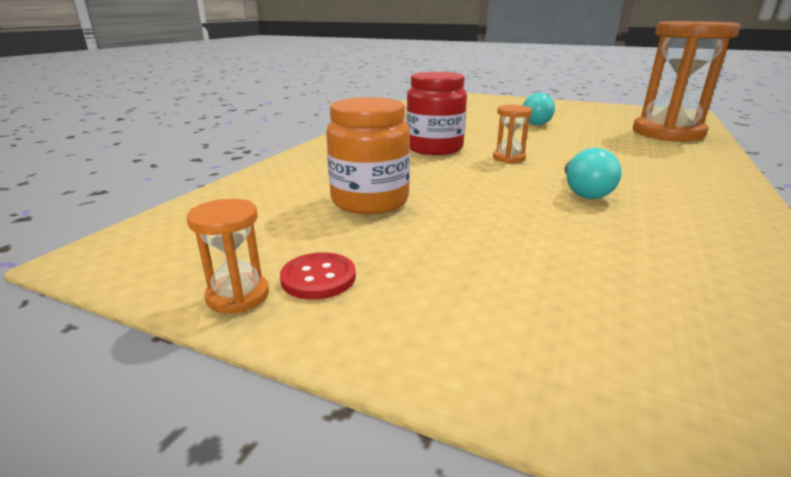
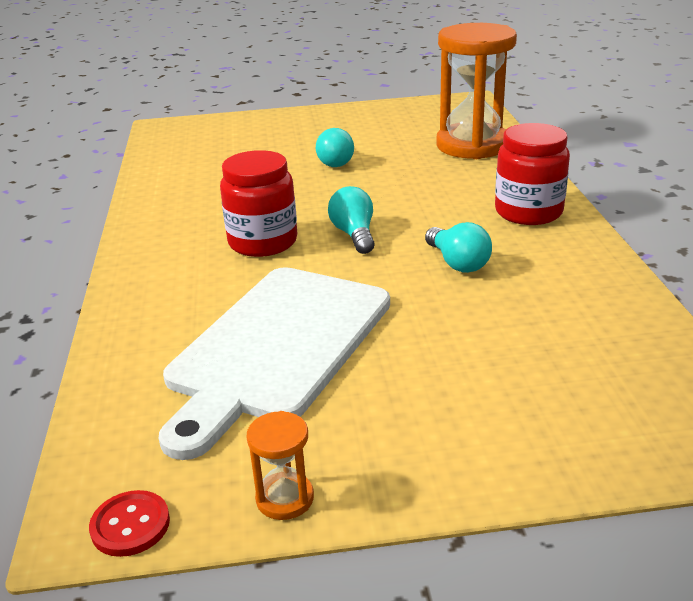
camera: 30 degrees left, 5 degrees up
(318, 278) = (330, 452): red button -> red button (130, 525)
(370, 201) = (277, 347): orange jar -> white cutting board
(508, 158) = (354, 234): orange hourglass -> turquoise light bulb
(691, 177) = (528, 212): none -> red jar

